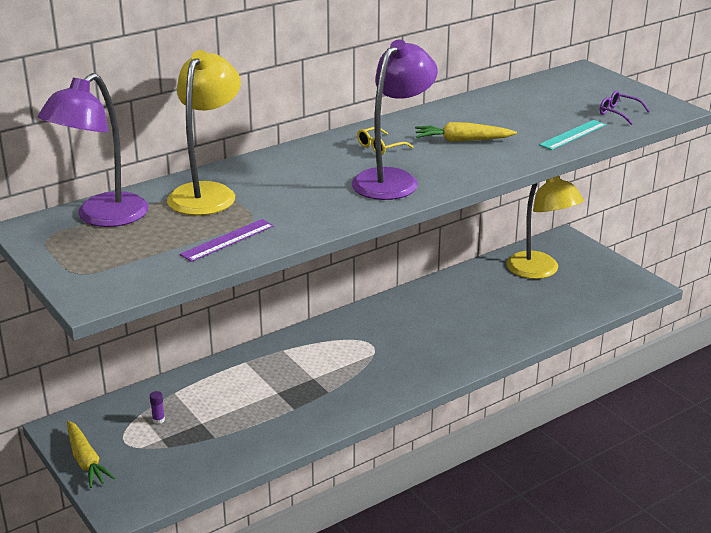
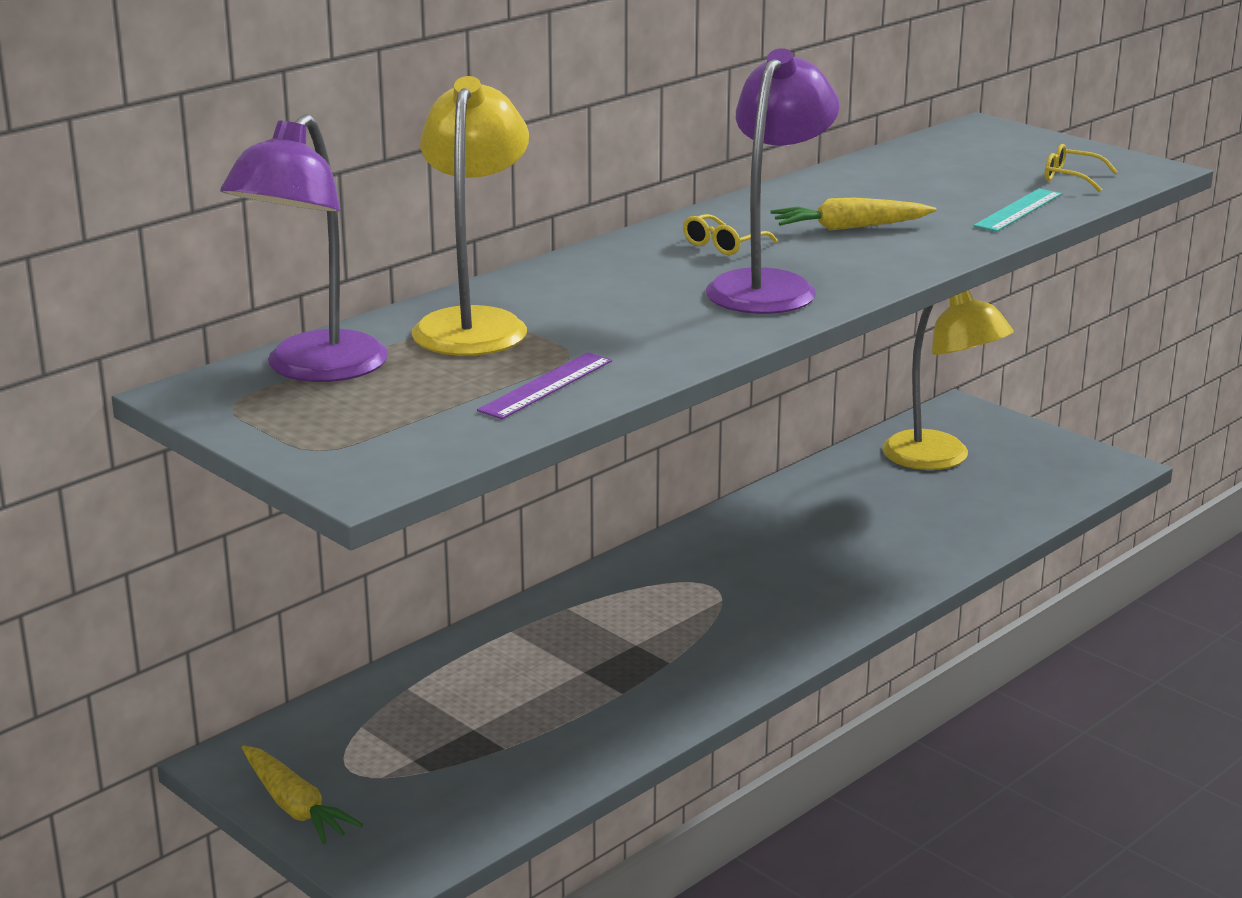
camera: 10 degrees left, 5 degrees down
(158, 420) = (397, 732): purple glue stick -> none
(618, 113) = (1071, 178): purple glasses -> yellow glasses

